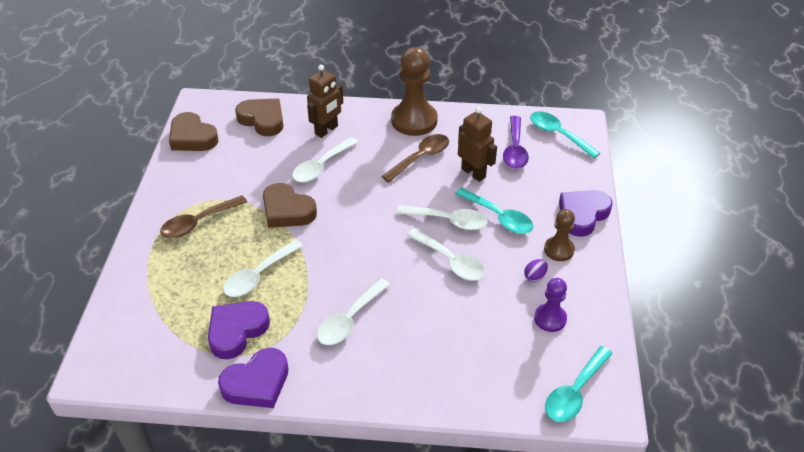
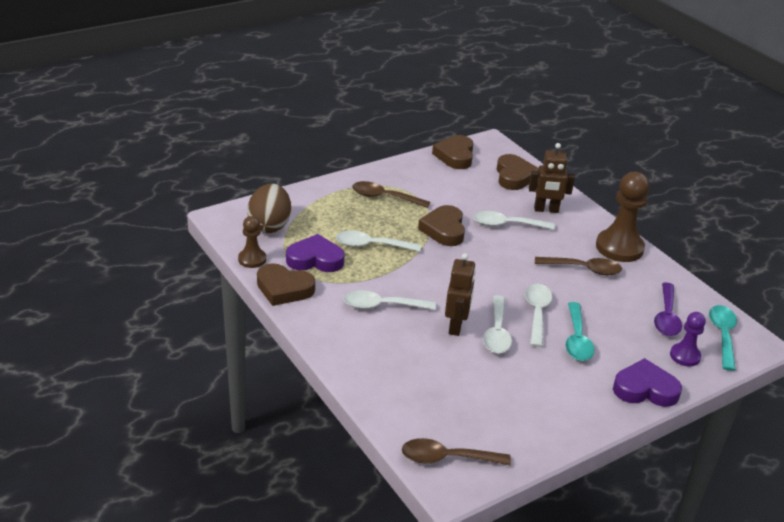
camera: 50 degrees right, 10 degrees down
(147, 338) = (269, 225): none -> brown egg
(257, 383) = (284, 289): purple heart -> brown heart
(448, 220) = (537, 313): white spoon -> white spoon turned 150 degrees counterclockwise
(473, 173) = (606, 305): brown robot -> brown robot (456, 326)
(515, 149) = (666, 317): purple spoon -> purple spoon turned 45 degrees counterclockwise
(534, 277) = (538, 387): purple egg -> none
(550, 318) = (505, 414): purple pawn -> purple pawn (685, 356)
(559, 250) = (586, 390): brown pawn -> brown pawn (252, 259)
(575, 392) = (447, 458): turquoise spoon -> brown spoon

